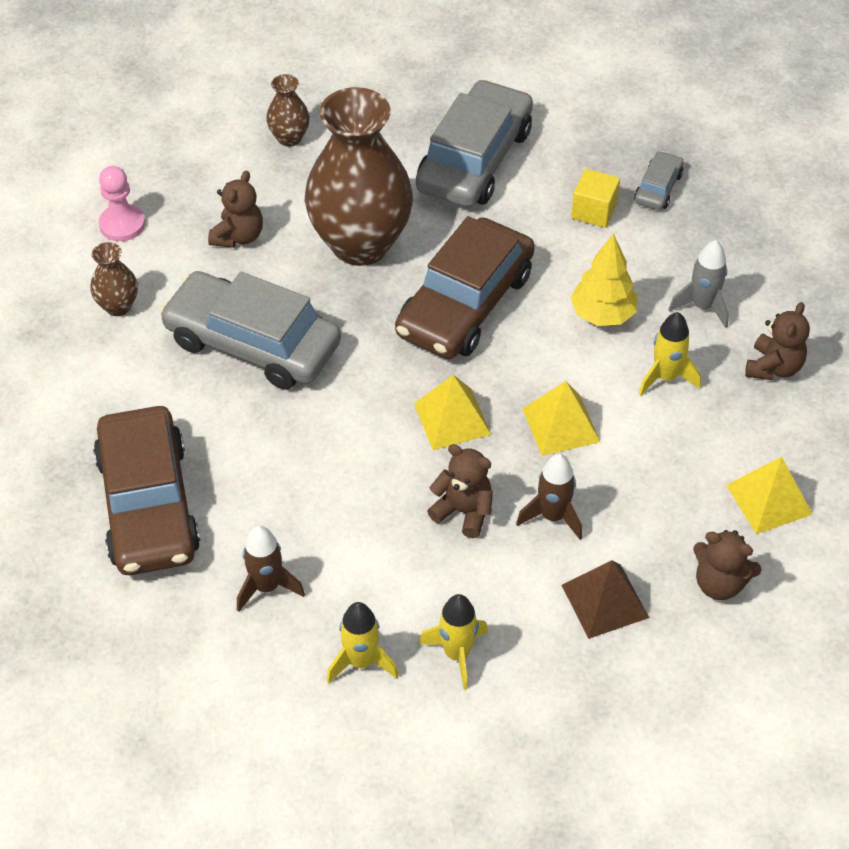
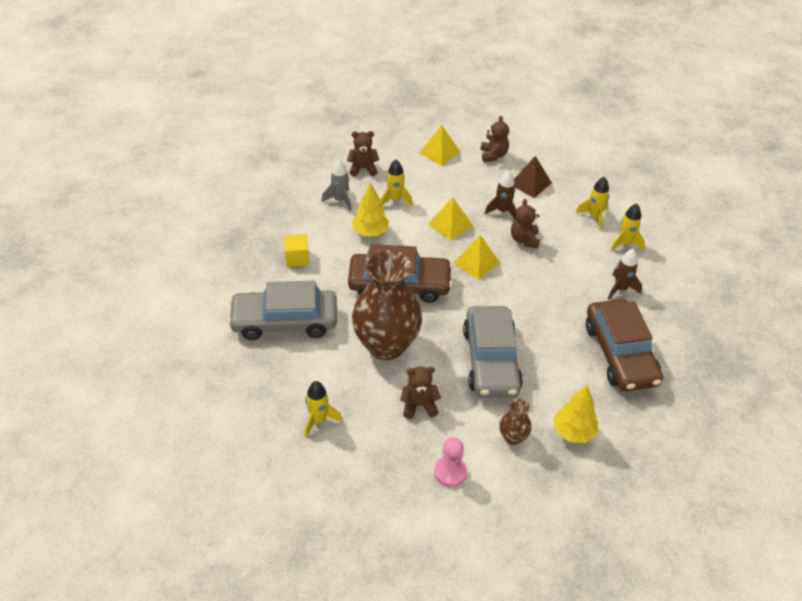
camera: 120 degrees left, 5 degrees down
(74, 372) = (573, 432): none -> yellow tree
(148, 504) = (620, 354): brown car -> brown car turned 120 degrees clockwise
(289, 138) = (318, 420): brown vase -> yellow rocket
(658, 188) = (263, 239): grey car -> none

